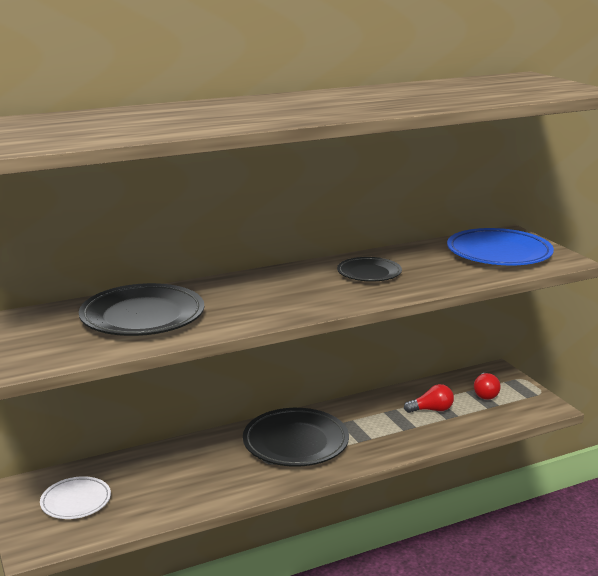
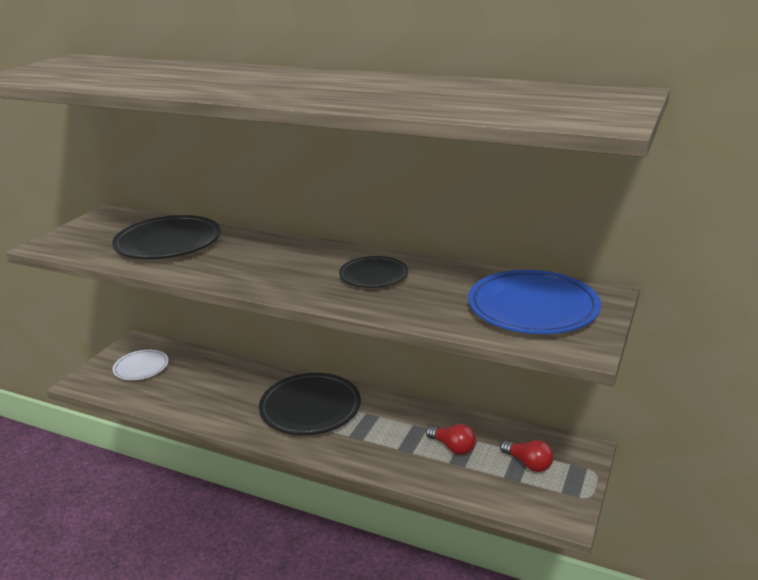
camera: 50 degrees right, 5 degrees up
(485, 394) = (528, 464): red light bulb -> red light bulb turned 105 degrees counterclockwise

